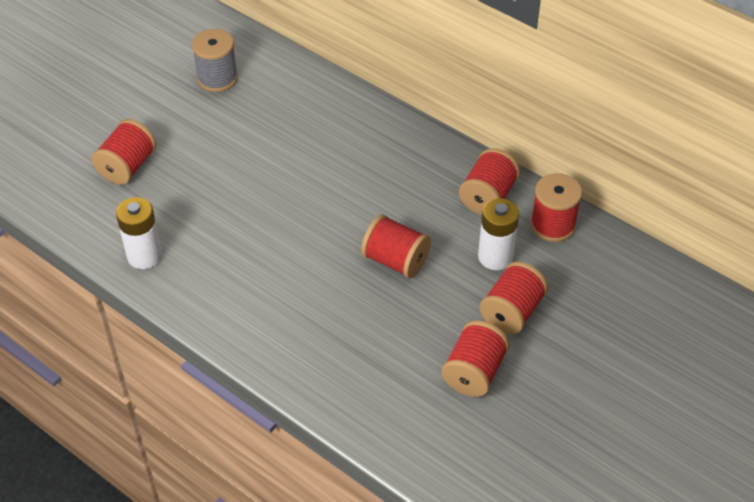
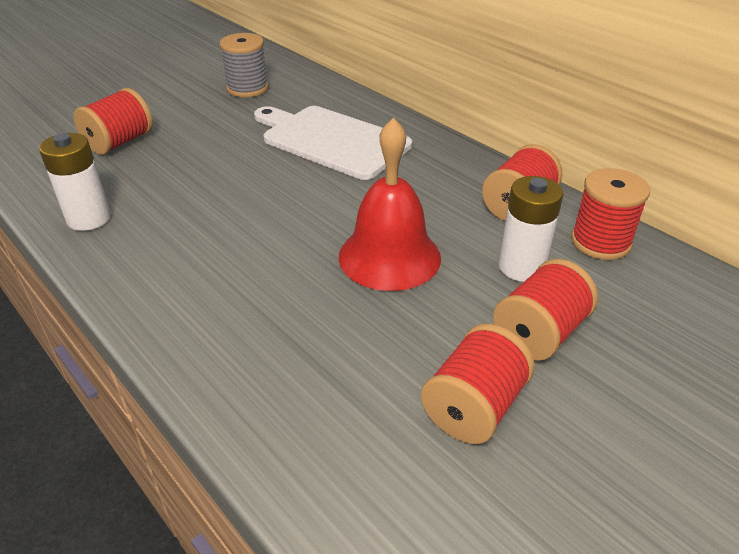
camera: 10 degrees right, 10 degrees down
(318, 140) = (332, 140): none -> white cutting board
(395, 260) = (389, 256): red spool -> red bell

